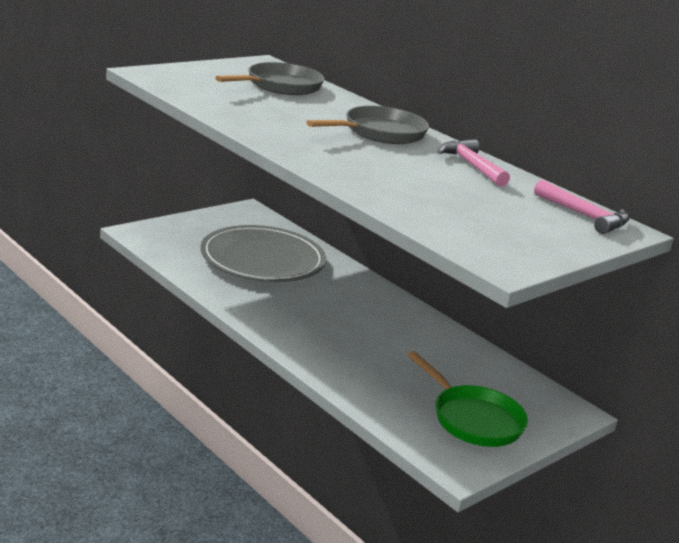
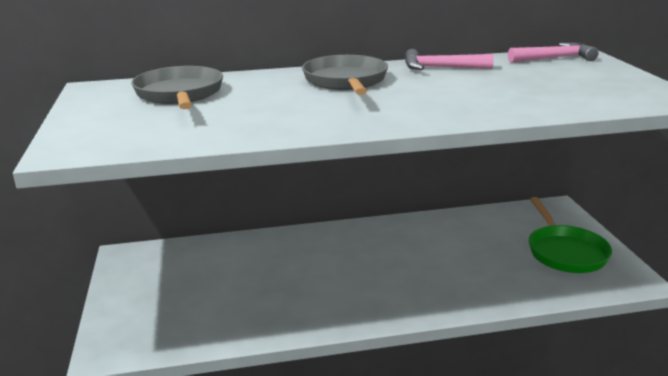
camera: 55 degrees left, 0 degrees up
(262, 259) = (239, 277): grey plate -> none
(473, 419) = (565, 252): green pan -> green pan turned 90 degrees clockwise

